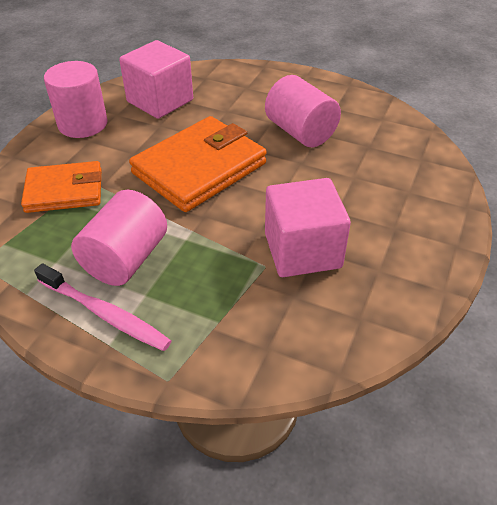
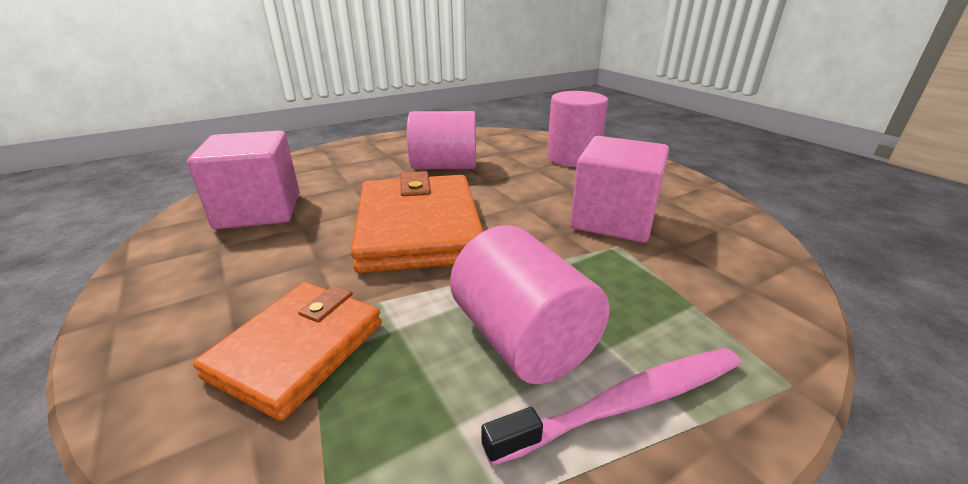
camera: 55 degrees left, 15 degrees down
(83, 124) = (182, 278): pink cylinder -> pink cylinder (572, 158)

